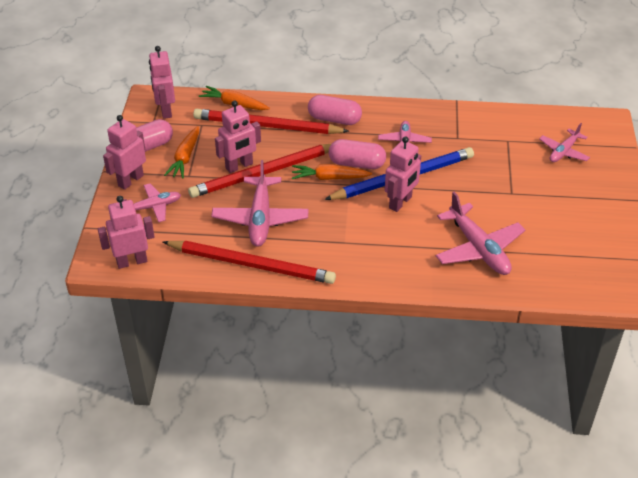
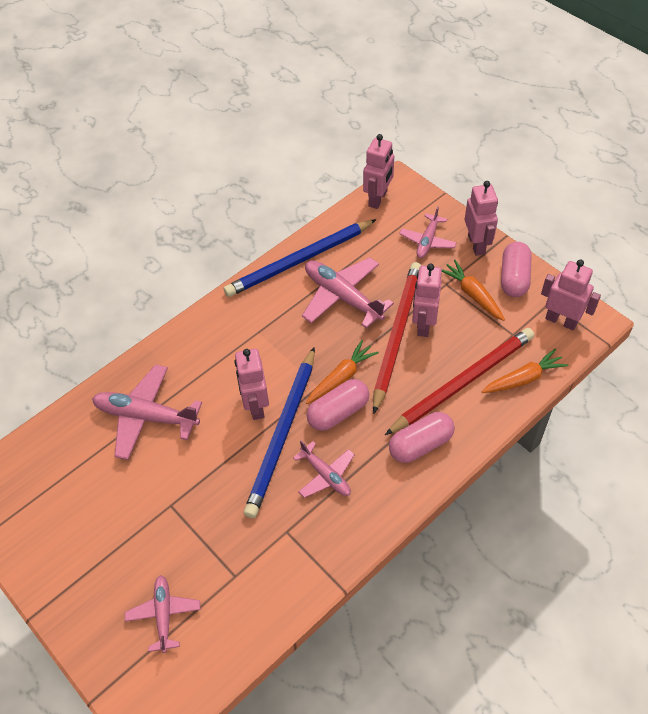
camera: 135 degrees right, 10 degrees up
(251, 264) = (299, 261): red pencil -> blue pencil

